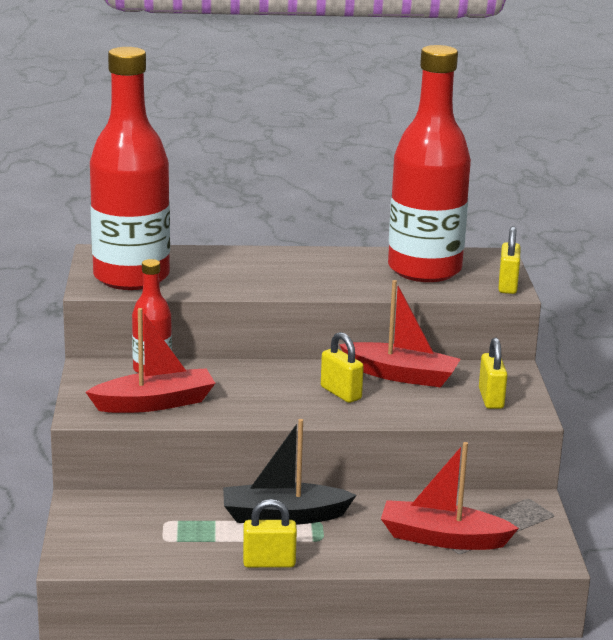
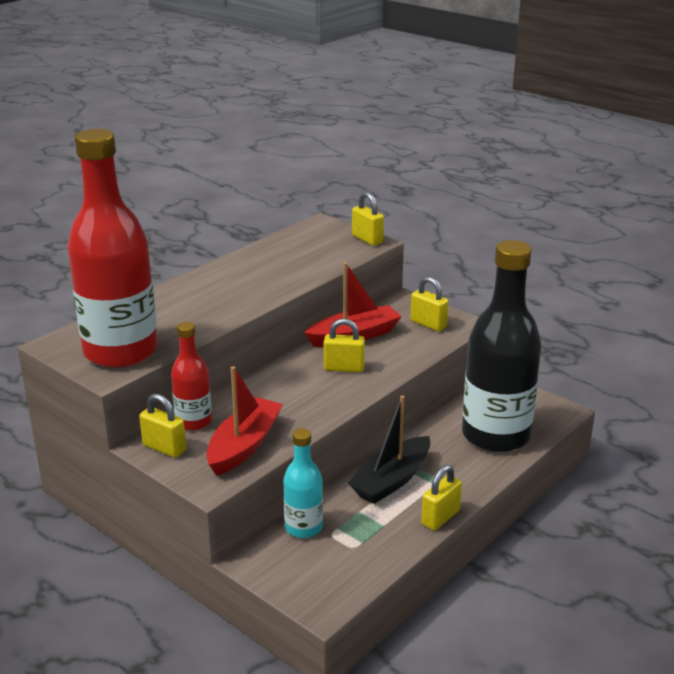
camera: 45 degrees left, 5 degrees up
(99, 375) = (164, 448): none -> yellow padlock
(155, 505) = (303, 527): none -> turquoise bottle
(424, 270) = (301, 251): red bottle -> none
(442, 538) = (495, 435): red boat -> black bottle

